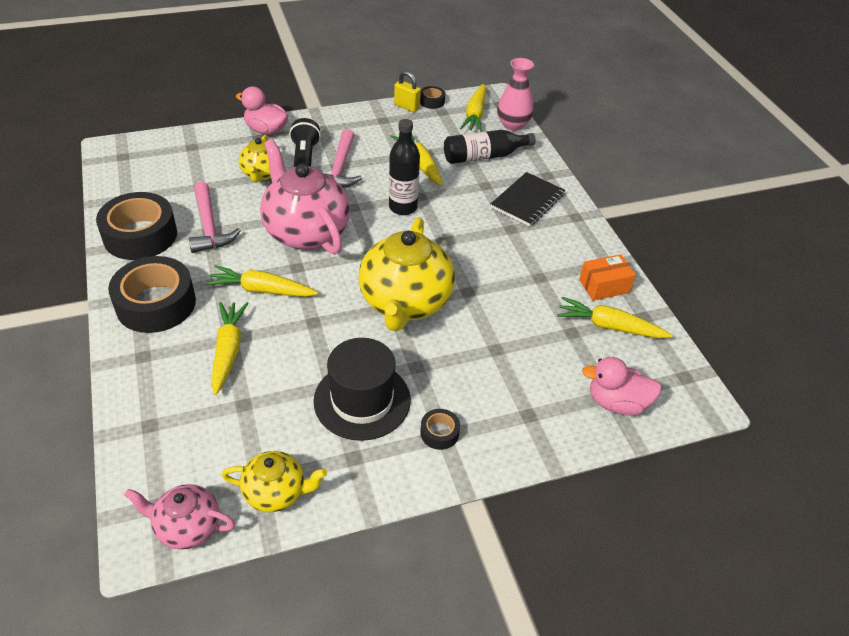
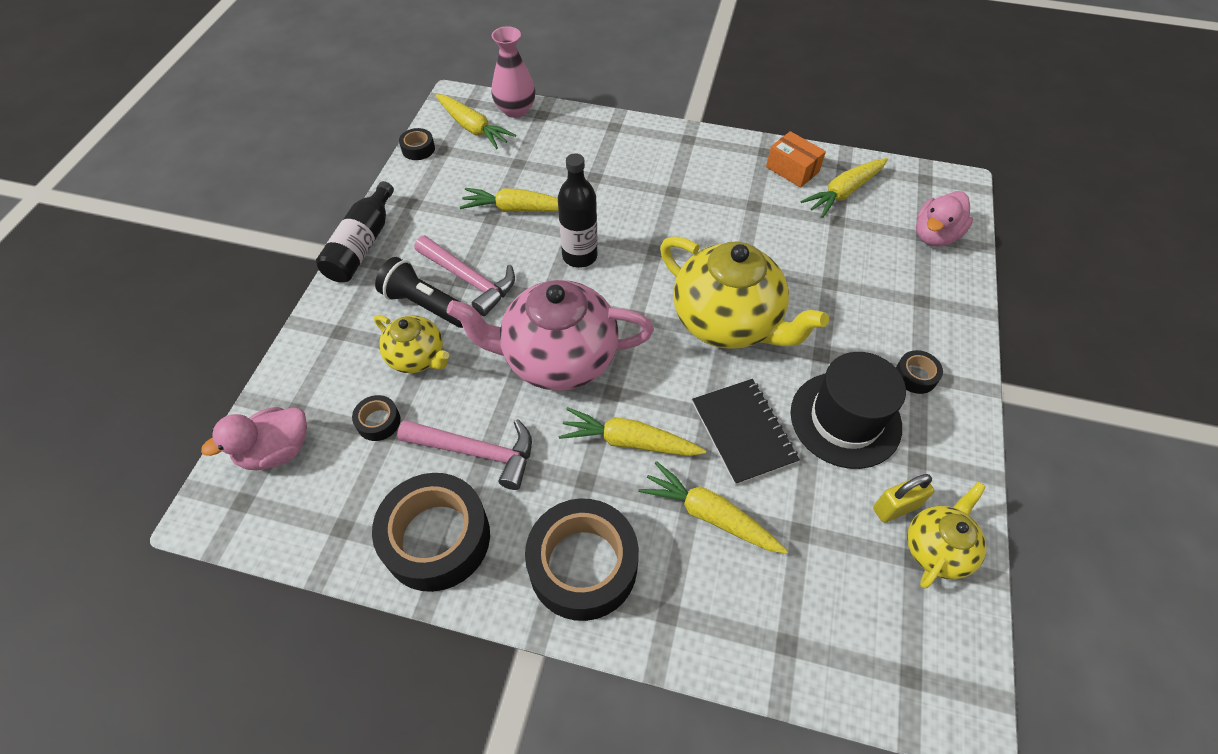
camera: 55 degrees left, 10 degrees up
(187, 527) = (952, 655): pink teapot -> none
(205, 179) = (378, 422): none -> black tape
(262, 290) = (629, 441): yellow carrot -> yellow carrot turned 60 degrees clockwise
(266, 130) = (332, 318): pink duck -> pink duck (276, 451)
(406, 106) = (408, 173): yellow padlock -> yellow padlock (895, 507)
(484, 156) = (548, 155): black bottle -> black bottle (362, 245)
(527, 201) = (641, 159): black notebook -> black notebook (743, 432)
(604, 286) = (792, 169): orange box -> orange box turned 60 degrees counterclockwise

